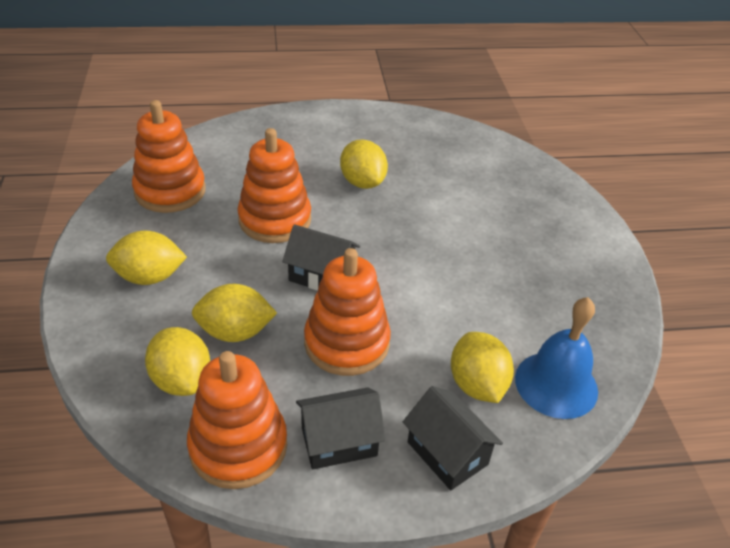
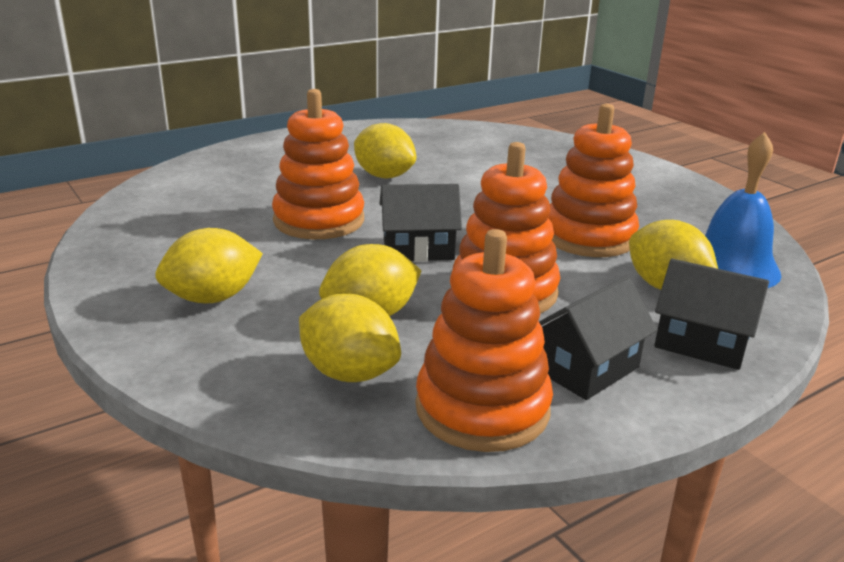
camera: 25 degrees left, 15 degrees down
(170, 191) = (166, 224): orange stacking toy -> orange stacking toy (588, 237)

